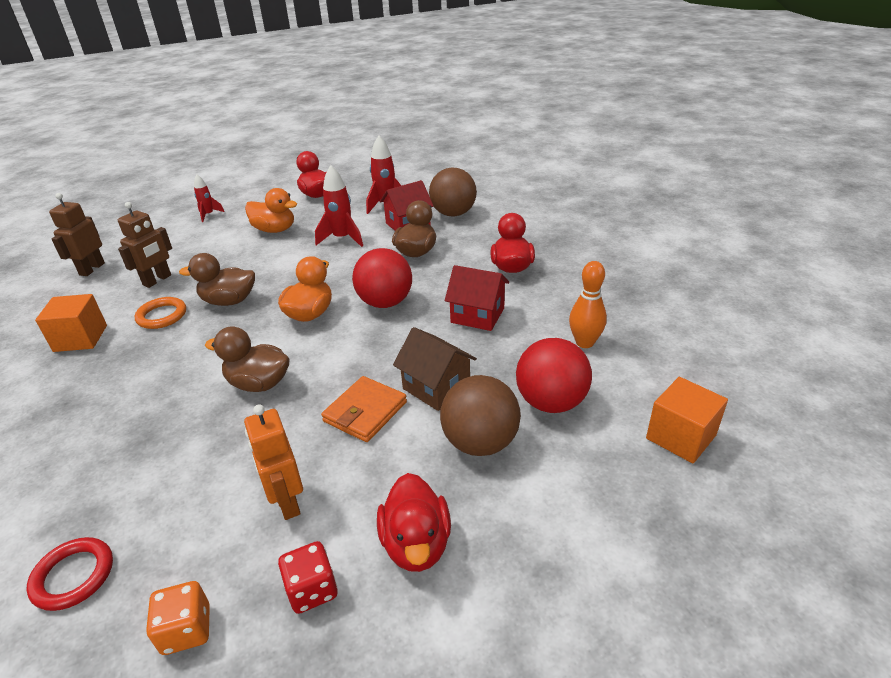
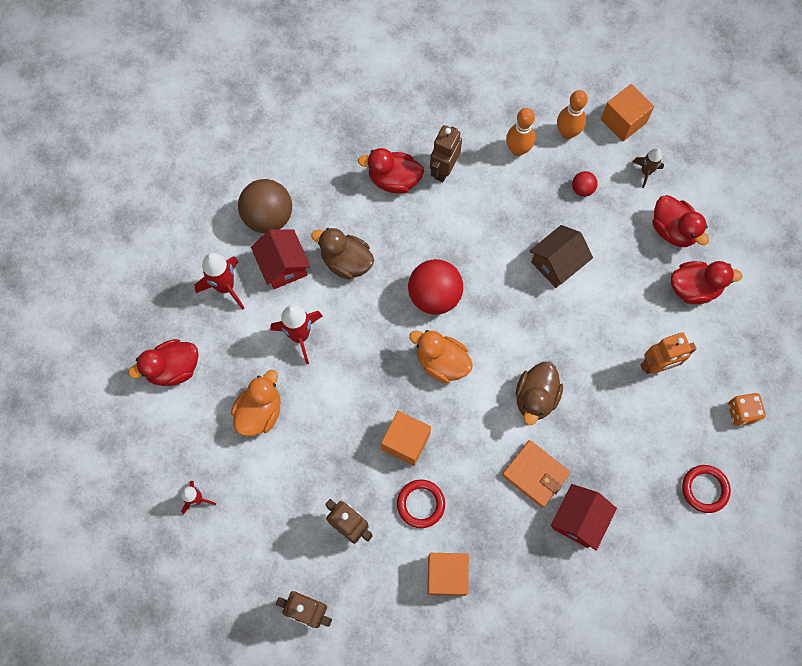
camera: 85 degrees left, 35 degrees up
(162, 316) = (420, 504): orange ring -> red ring
(229, 301) = (406, 442): brown duck -> orange cube
(312, 590) = (720, 346): red dice -> none
(365, 412) = (578, 315): orange wallet -> orange wallet (535, 474)
(477, 315) = (468, 221): red house -> red house (578, 520)
(480, 442) = (616, 241): brown ball -> none
(515, 509) = (673, 230): none -> red duck
(535, 294) = (443, 170): none -> brown robot
(551, 402) = (582, 189): red ball -> red ball, size x0.48
(605, 469) = (646, 172): none -> brown rocket
(630, 382) = (567, 133): none -> orange bowling pin

